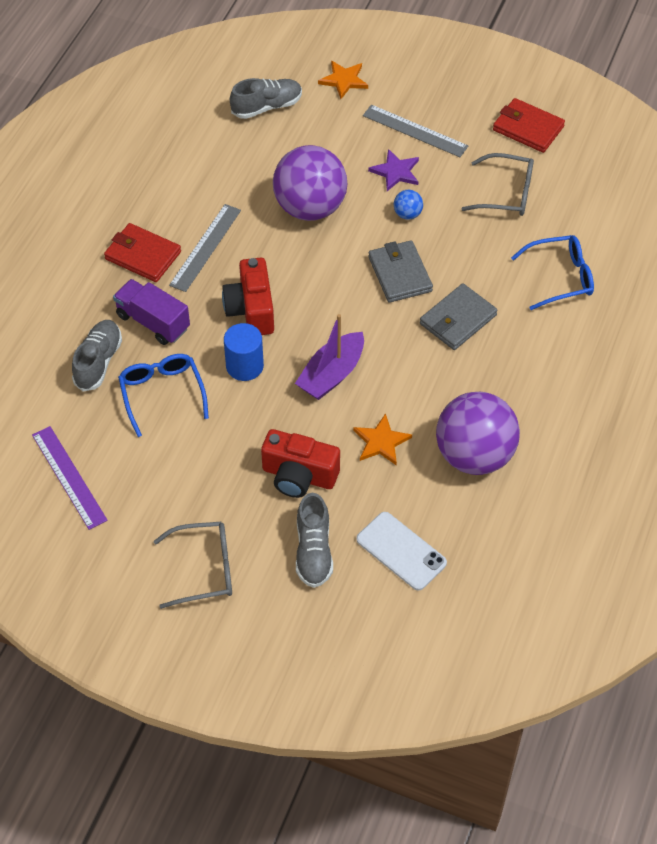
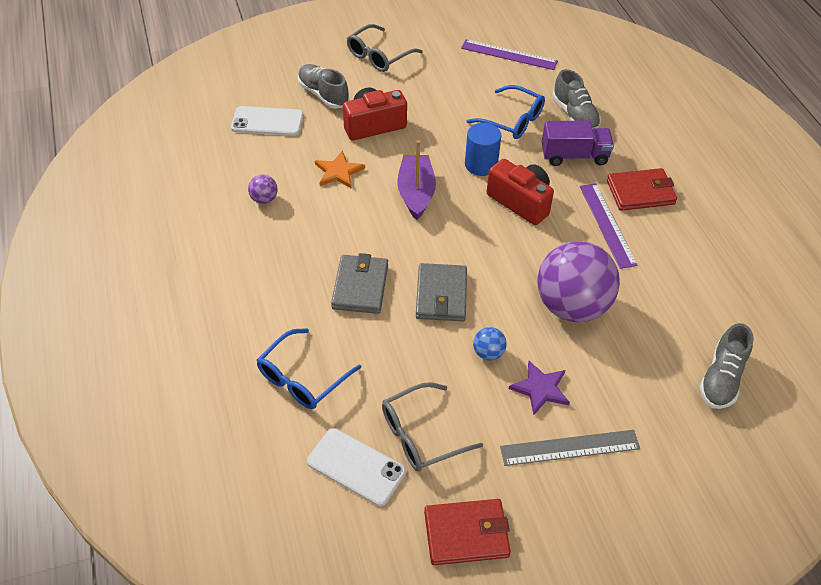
camera: 140 degrees right, 5 degrees down
(205, 247) = (607, 224): grey ruler -> purple ruler
(344, 80) = (696, 461): orange star -> none
(400, 274) = (441, 295): grey wallet -> grey wallet turned 60 degrees clockwise
(474, 455) = (264, 199): purple ball -> purple ball, size x0.40
(567, 201) = (356, 467): none -> white phone

